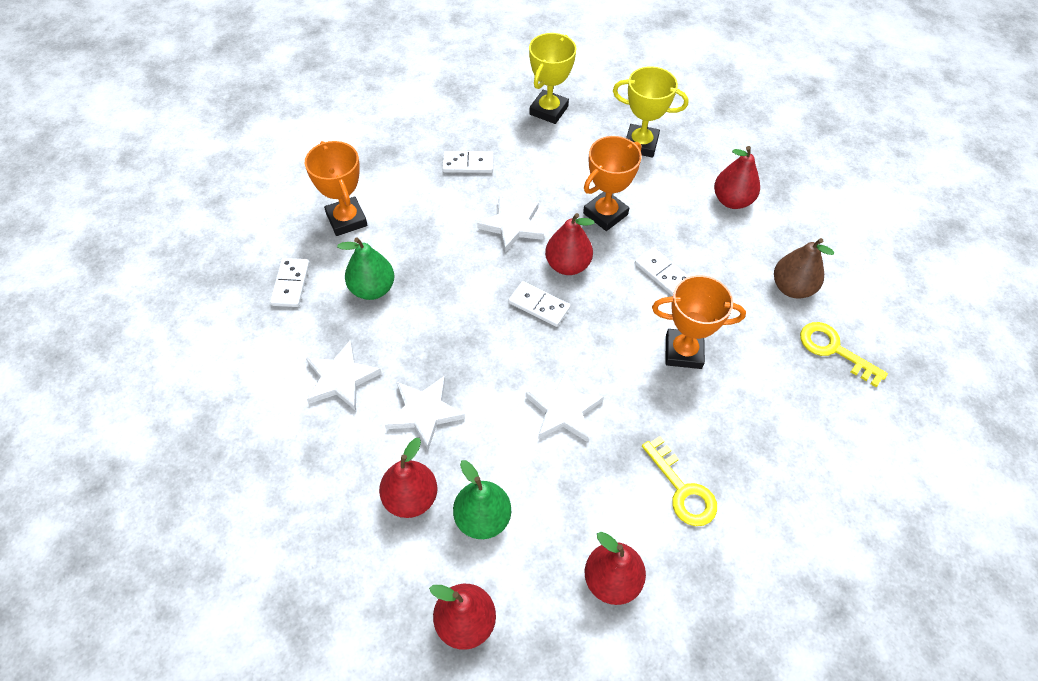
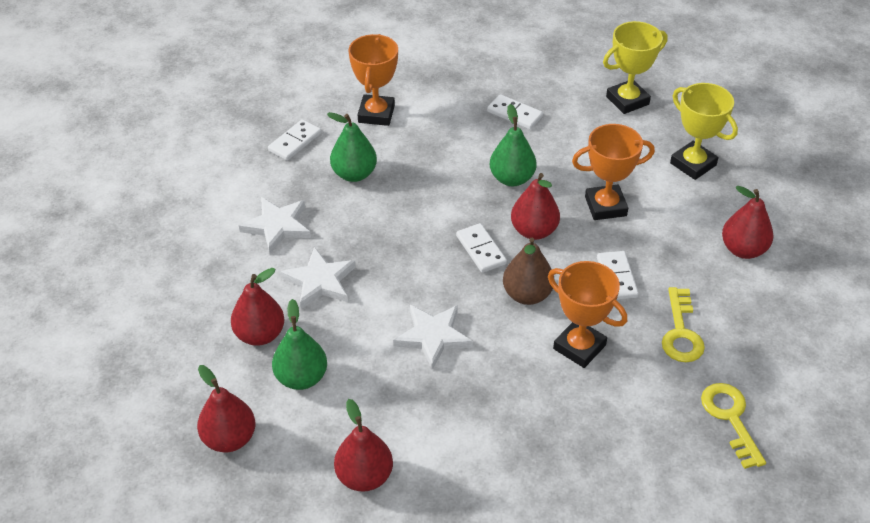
camera: 35 degrees right, 10 degrees down
(512, 225) = (512, 178): white star -> green pear
(682, 489) = (482, 447): yellow key -> yellow key (681, 332)
(792, 288) = (736, 348): brown pear -> brown pear (527, 295)

